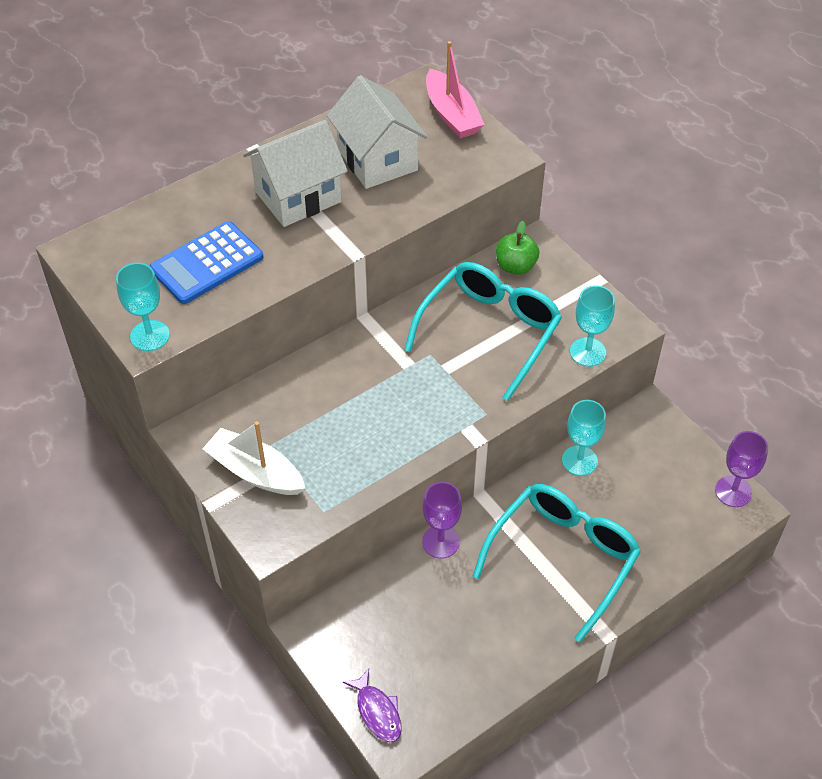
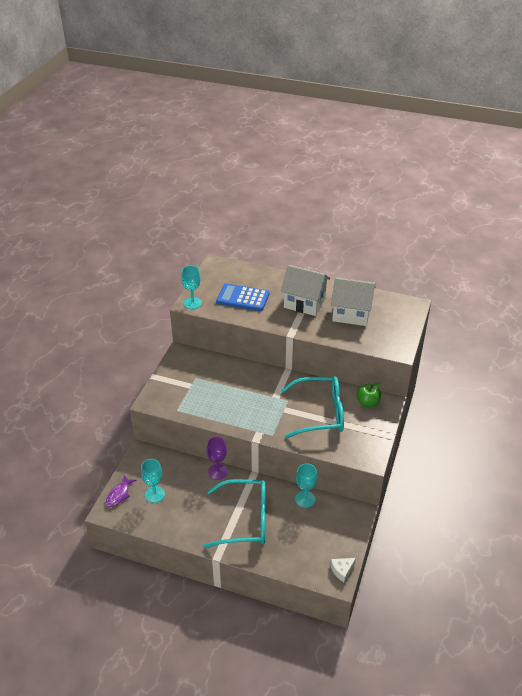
camera: 55 degrees right, 10 degrees down
(255, 472) = (178, 380): white boat -> none
(377, 160) = (351, 314): white house -> white house turned 75 degrees clockwise
(452, 114) = (405, 322): pink boat -> none
(587, 352) = (342, 453): turquoise goblet -> turquoise goblet (154, 494)
(733, 491) = (342, 570): purple goblet -> white cheese

